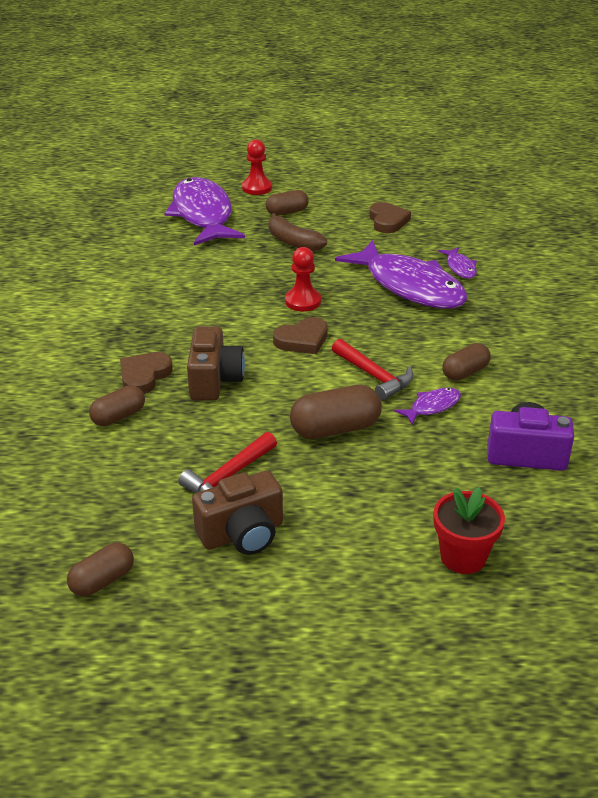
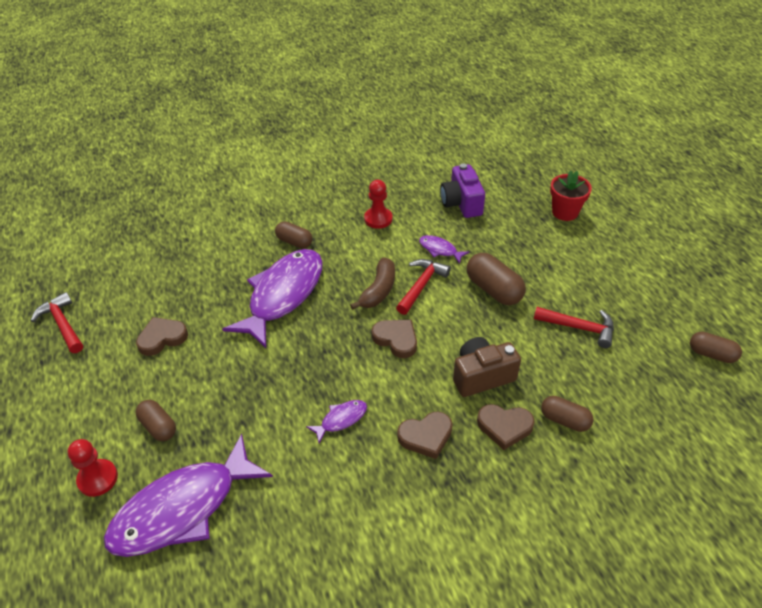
camera: 110 degrees left, 10 degrees up
(173, 329) = (426, 436): none -> brown heart
(242, 534) = (621, 303): brown camera -> none
(293, 242) = (227, 399): brown banana -> brown banana (378, 290)
(303, 301) = (336, 357): red pawn -> red pawn (378, 219)
(433, 181) = (62, 324): none -> red hammer
(460, 267) = (240, 272): purple fish -> purple fish (341, 419)
(465, 372) = (391, 242): brown capsule -> brown capsule (294, 242)

